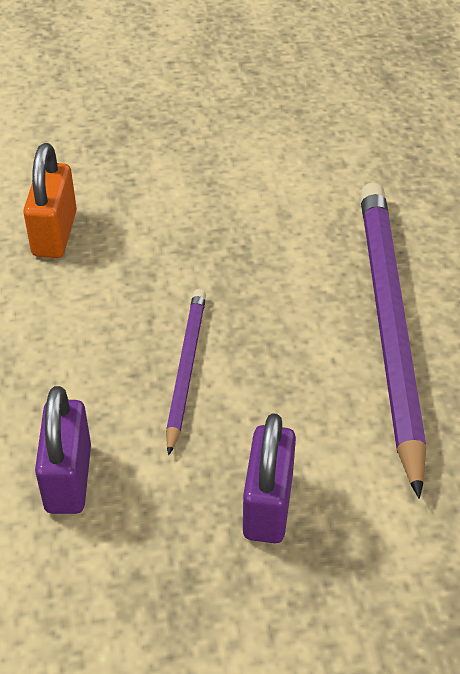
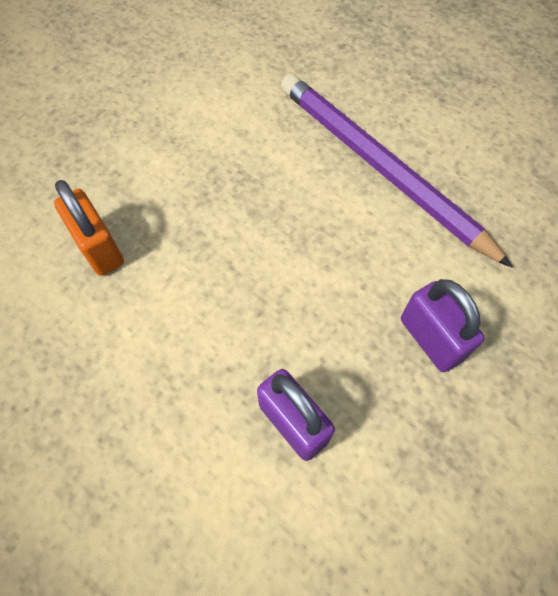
camera: 40 degrees left, 15 degrees up
(185, 369) = (290, 284): purple pencil -> none

